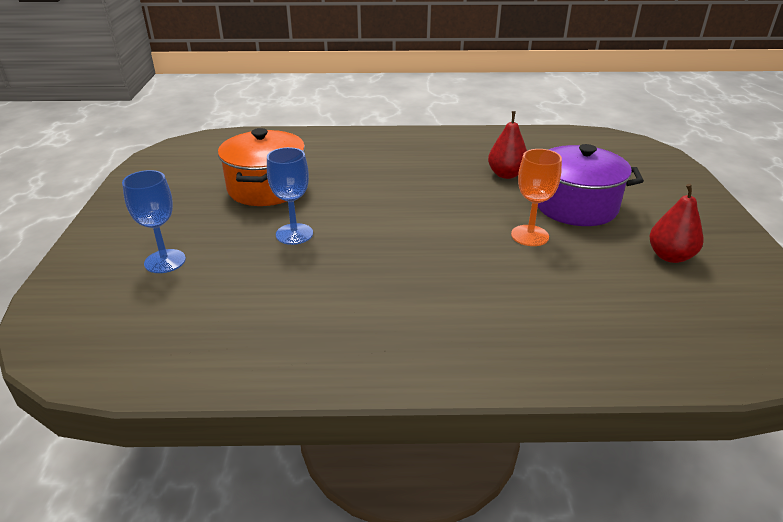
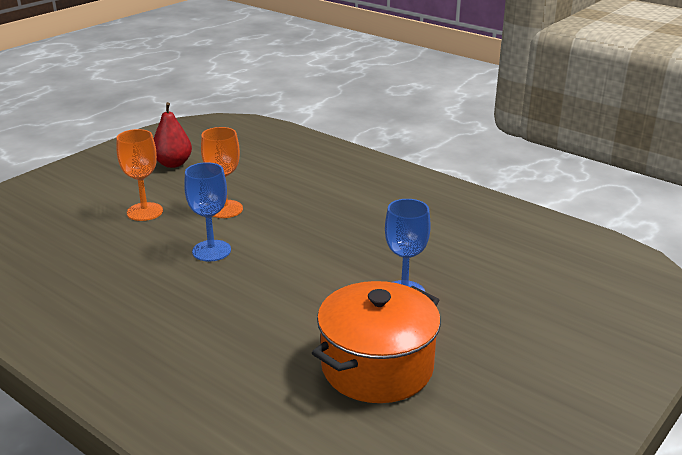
camera: 140 degrees left, 5 degrees down
(165, 261) = (546, 319): blue goblet -> blue goblet (211, 251)
(506, 174) = (124, 262): red pear -> none
(576, 206) = (145, 212): purple pot -> orange goblet

